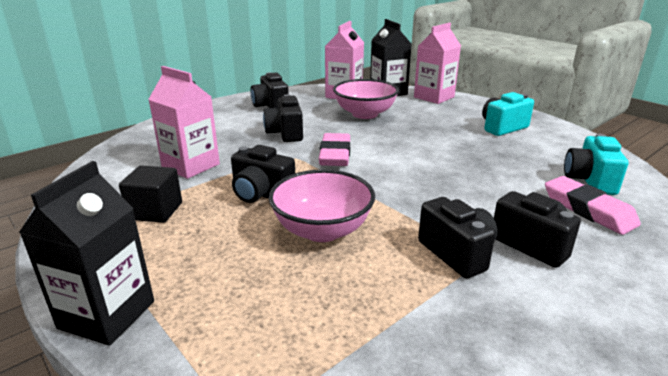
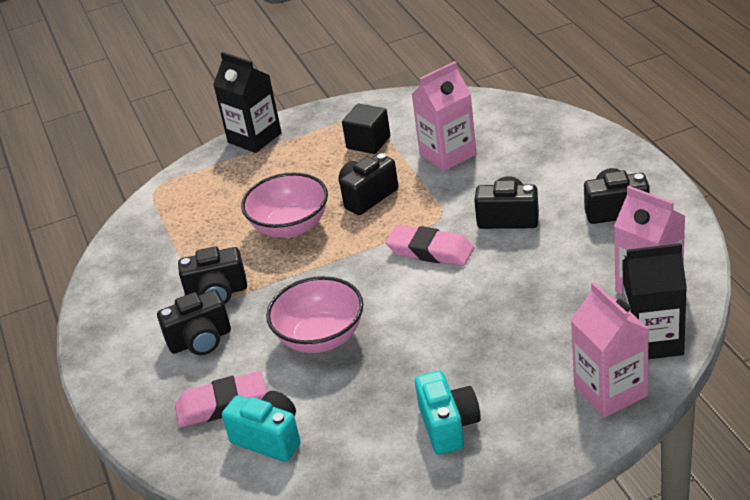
camera: 115 degrees right, 10 degrees up
(365, 114) = (553, 295): pink bowl -> pink bowl (321, 337)

